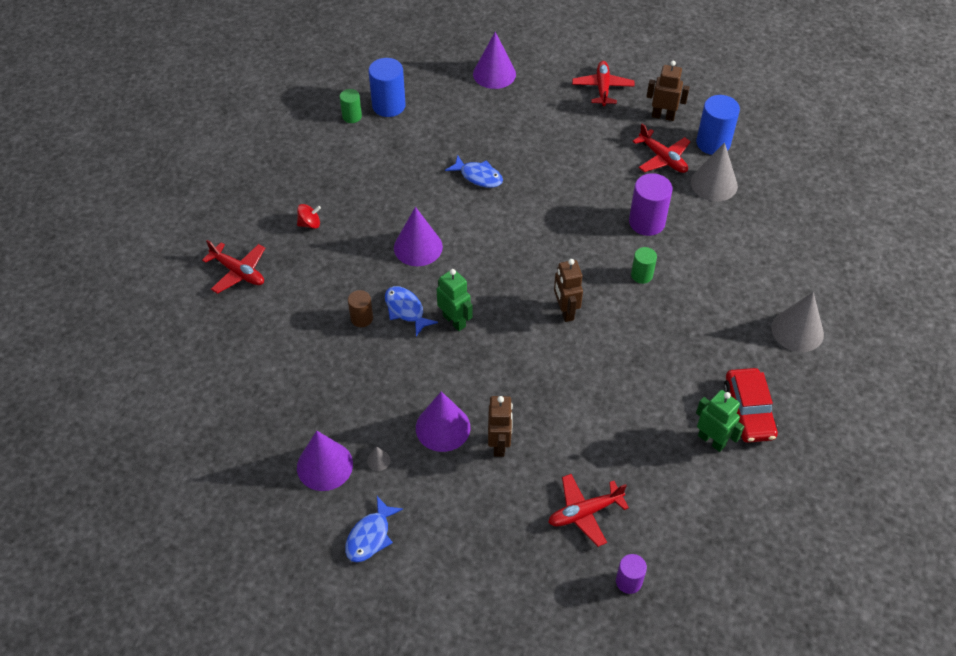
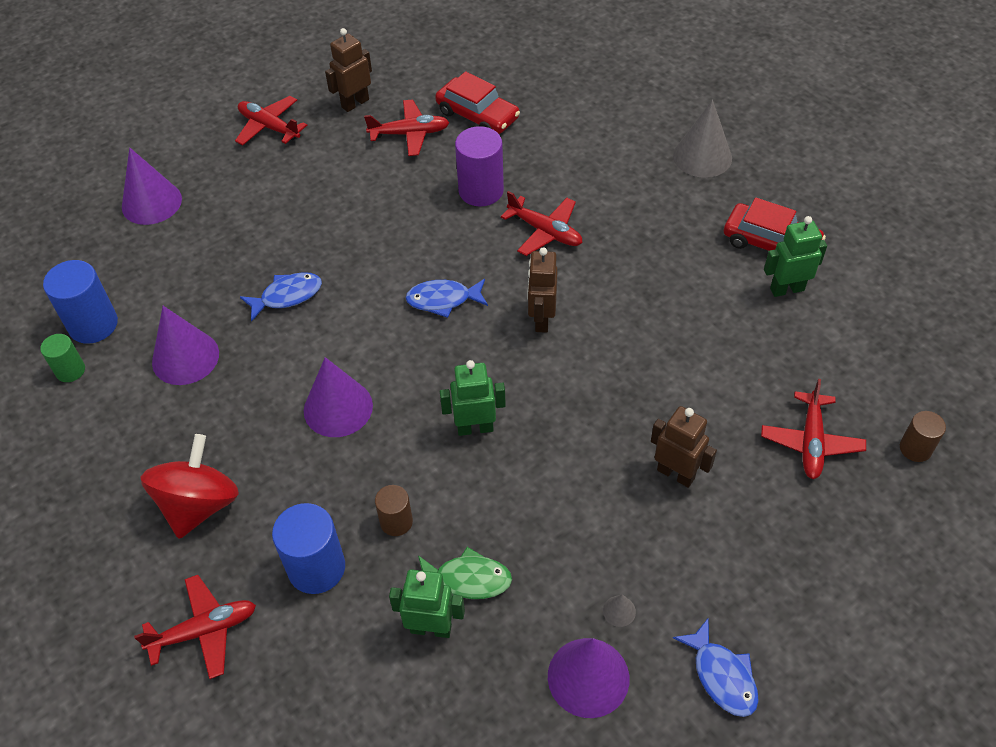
camera: 55 degrees left, 0 degrees up
(305, 372) = (431, 628): none -> green robot
(310, 224) = (199, 504): red spinning top -> red spinning top, size x2.12
(348, 373) = (467, 579): none -> green fish
(406, 310) = (421, 468): blue fish -> blue fish (443, 300)
(443, 427) = (616, 518): purple cone -> purple cone (185, 357)
(565, 311) = (541, 319): brown robot -> brown robot turned 75 degrees clockwise
(628, 581) = (915, 448): purple cylinder -> brown cylinder
(641, 275) = (545, 232): green cylinder -> red plane
(713, 143) = (426, 87): blue cylinder -> blue cylinder (316, 568)
(714, 184) = (477, 115): grey cone -> red car

